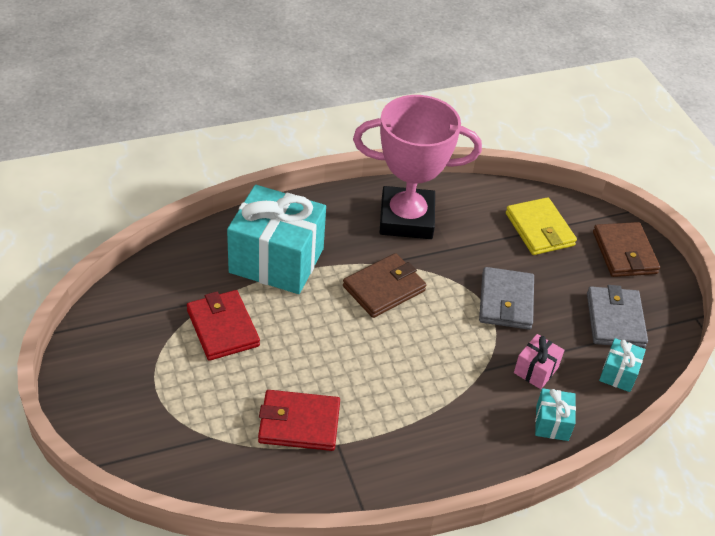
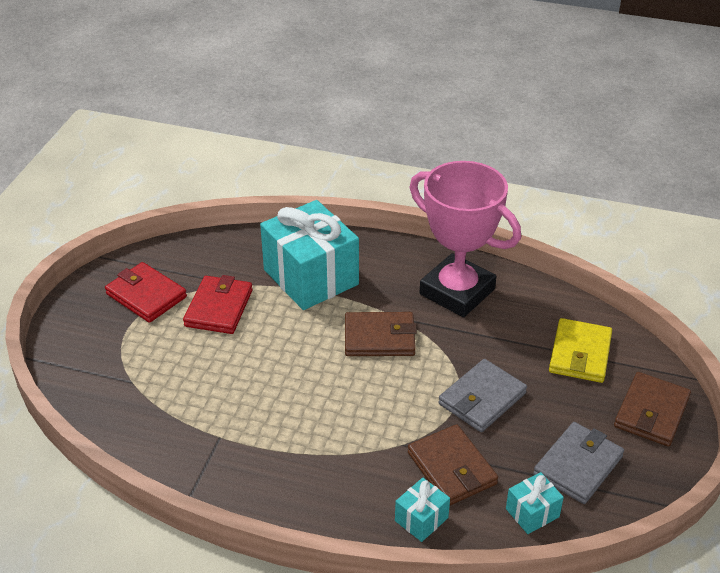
camera: 40 degrees right, 5 degrees down
(299, 423) = (206, 406): red wallet -> red wallet (146, 295)
(536, 370) = (451, 468): pink gift -> brown wallet

